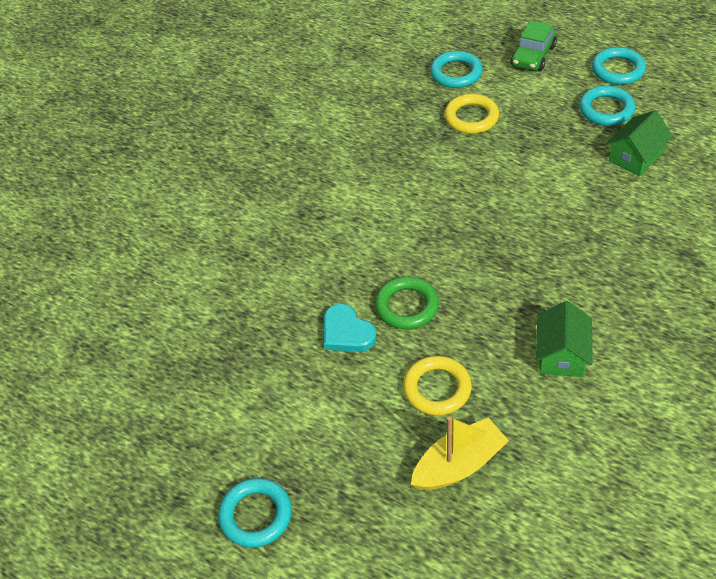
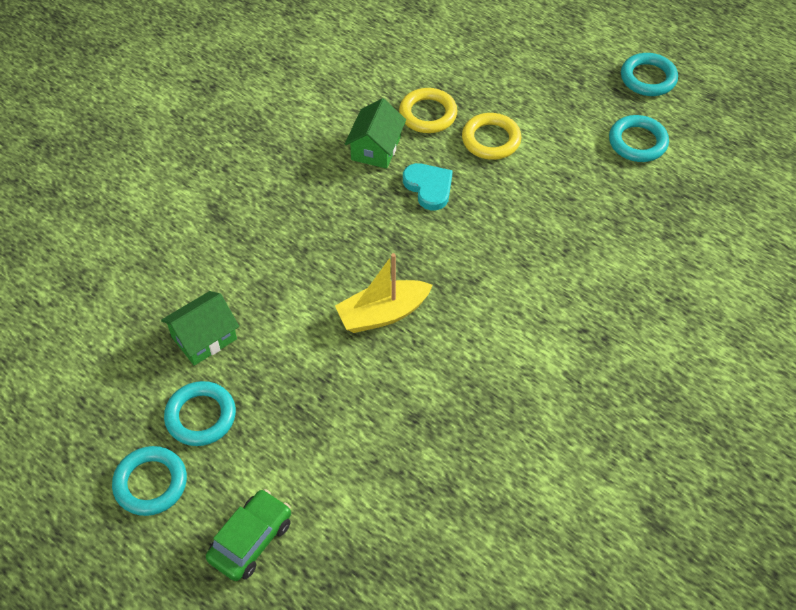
camera: 175 degrees left, 5 degrees up
(347, 332) = (565, 199): turquoise heart -> turquoise heart (429, 187)
(407, 306) = (503, 214): green ring -> none
(456, 73) = (370, 530): turquoise ring -> turquoise ring (637, 142)
(459, 465) = (486, 85): yellow boat -> yellow boat (382, 314)
(471, 117) = (373, 441): yellow ring -> yellow ring (428, 114)

